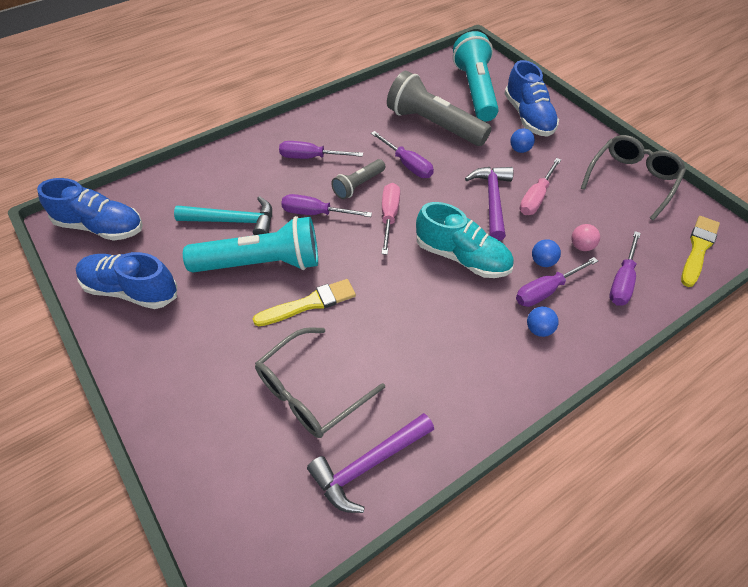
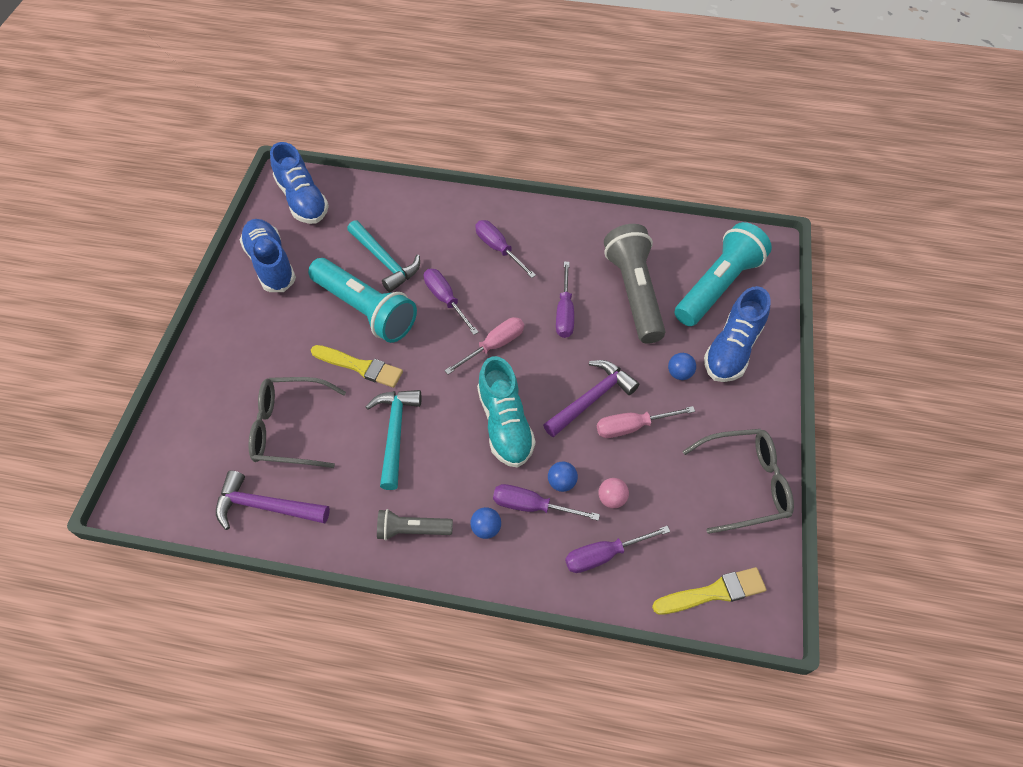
camera: 45 degrees right, 5 degrees up
(358, 185) = (504, 301): grey flashlight -> grey flashlight (412, 530)
(397, 325) = (395, 433): none -> turquoise hammer

